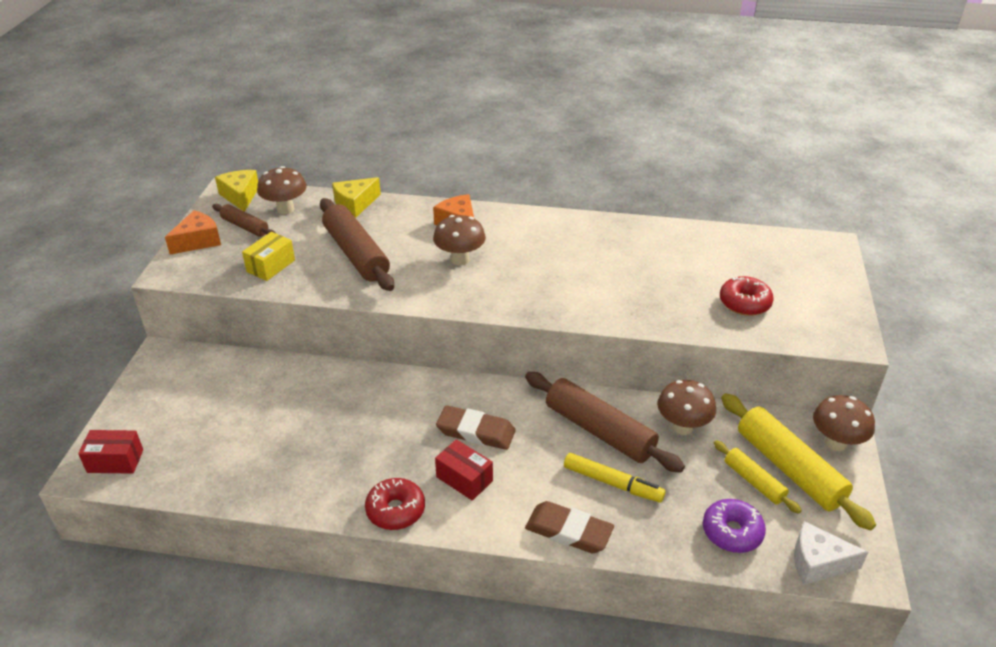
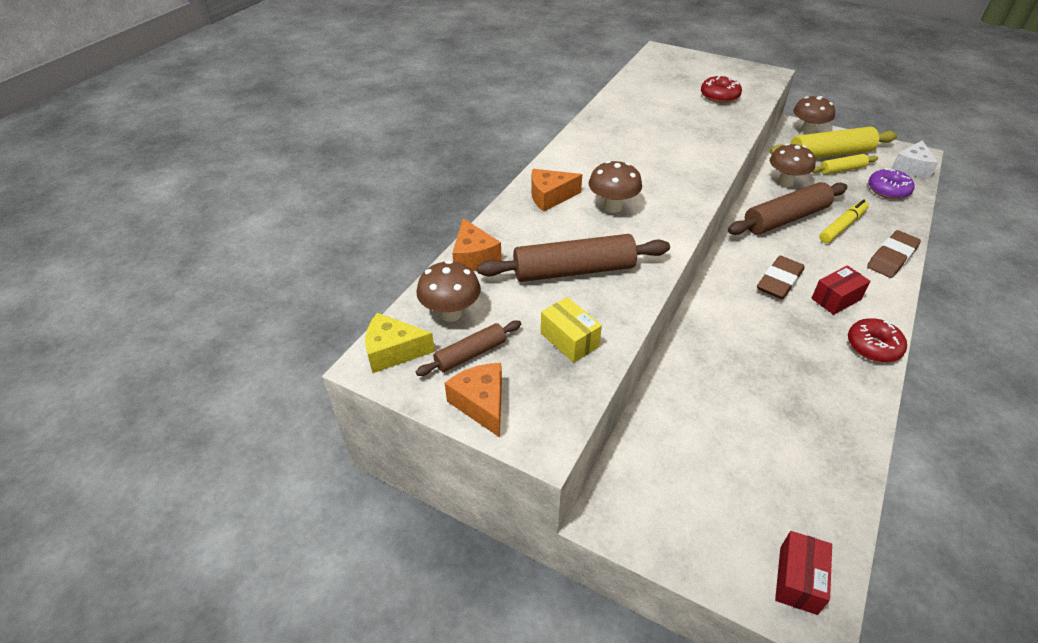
camera: 70 degrees left, 5 degrees up
(355, 204) = (474, 257): yellow cheese -> orange cheese

